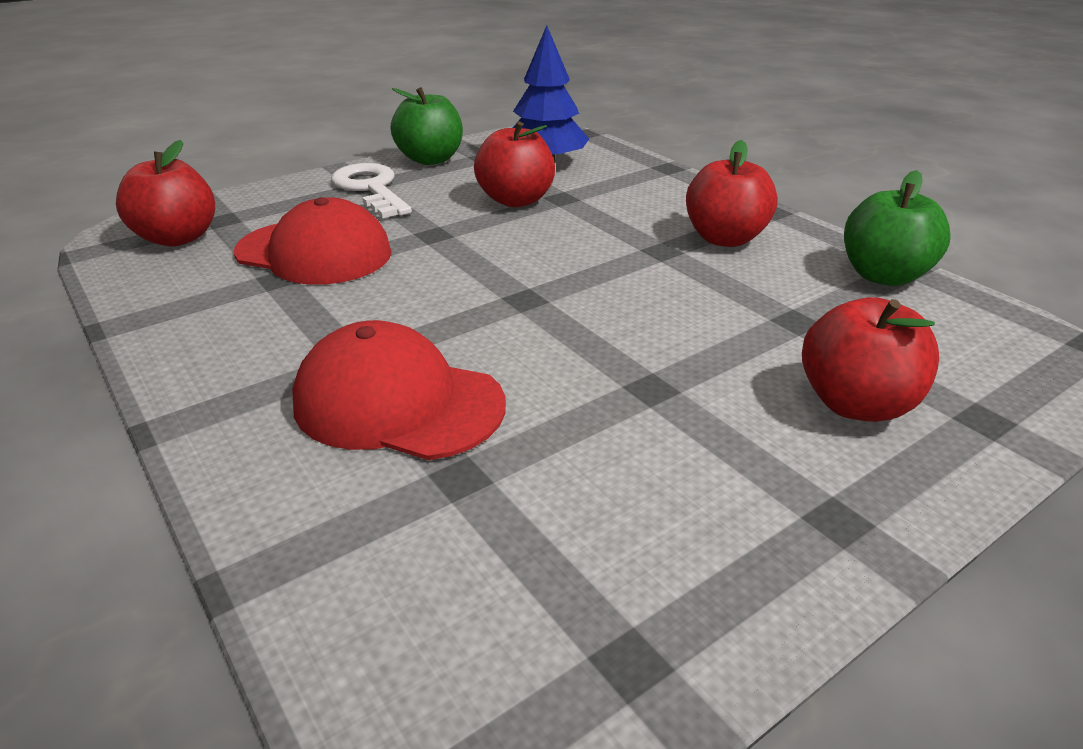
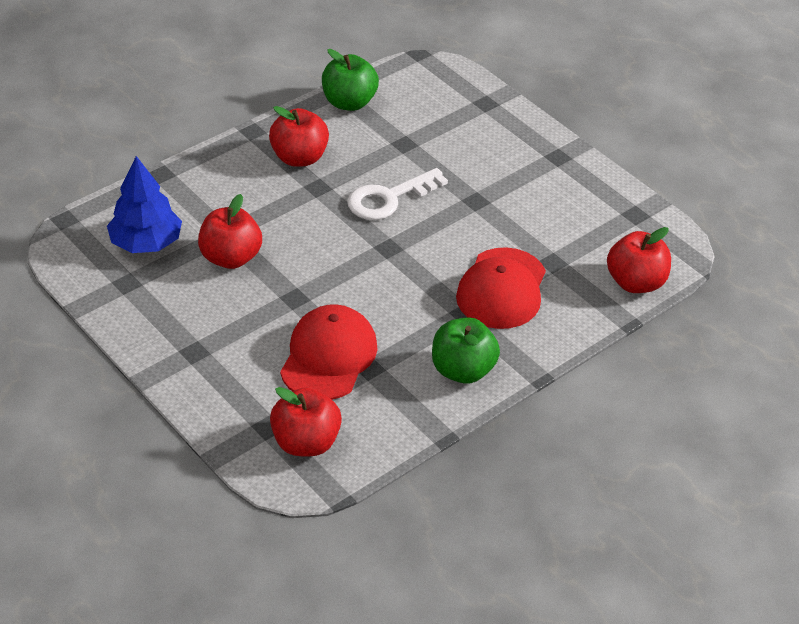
camera: 95 degrees left, 10 degrees up
(371, 189) = (204, 346): white key -> white key (389, 198)
(430, 159) = (131, 317): green apple -> green apple (463, 370)
(855, 404) = (480, 137): red apple -> red apple (636, 283)

